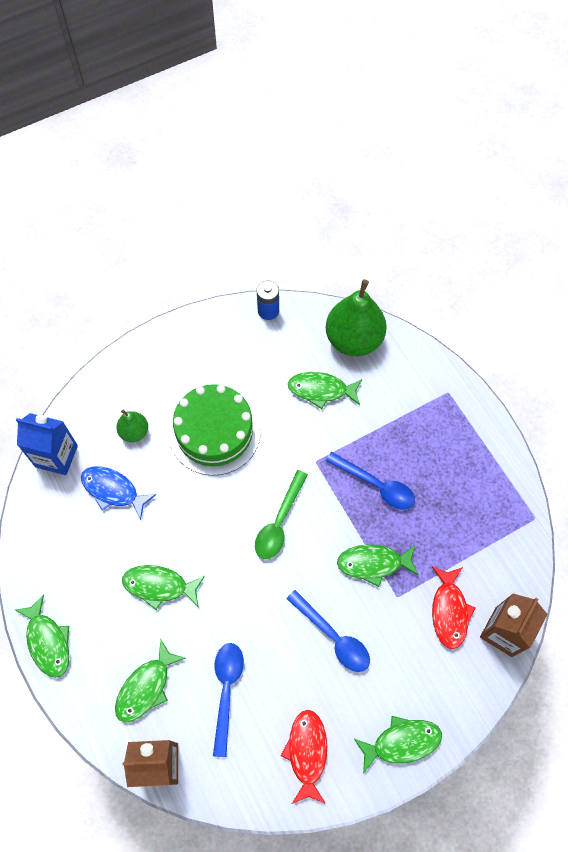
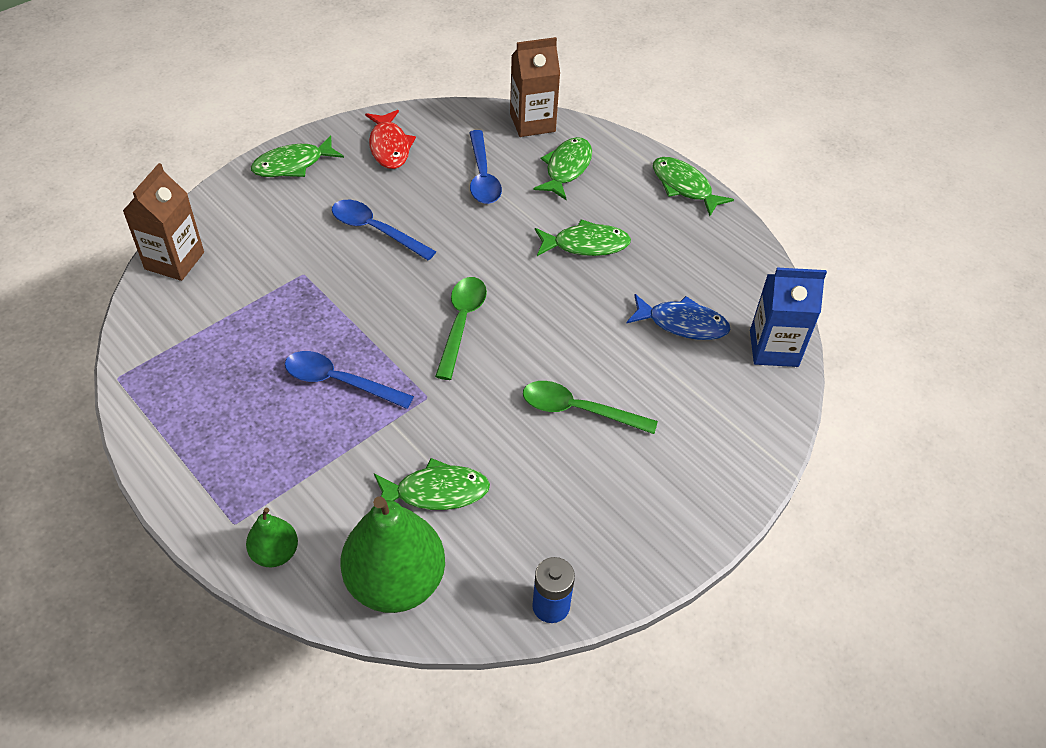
camera: 165 degrees right, 15 degrees down
(134, 432) = (687, 392): green pear -> green pear (275, 553)
(214, 432) = (578, 410): green cake -> green spoon
(373, 563) = (335, 300): green fish -> none
(449, 611) = (240, 269): red fish -> none

